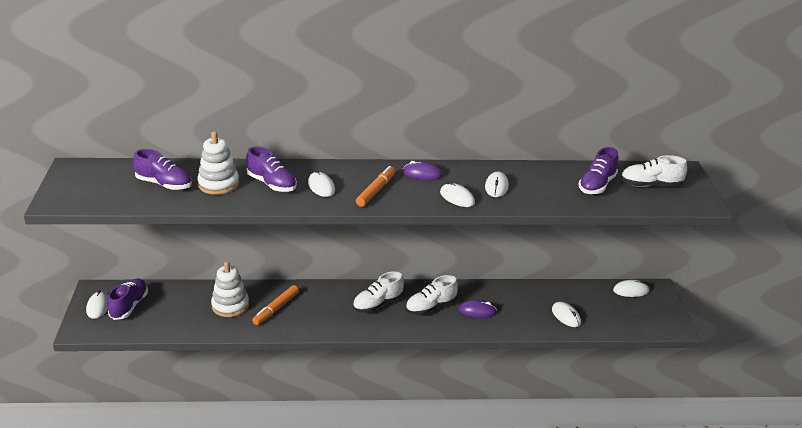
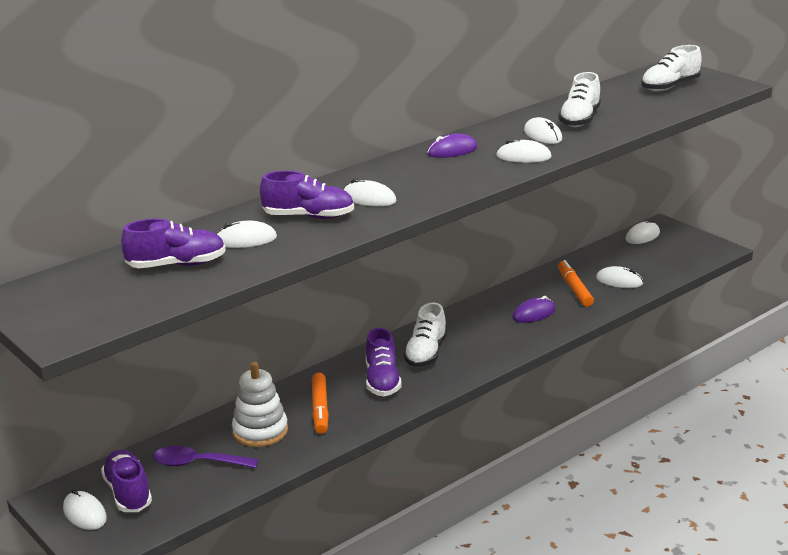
camera: 35 degrees left, 5 degrees down
(178, 307) = (197, 463): none -> purple spoon
(218, 184) = (245, 240): white stacking toy -> white mouse
(376, 191) = (433, 180): orange marker -> orange marker (574, 289)
(431, 307) = (484, 331): white shoe -> white shoe (579, 119)
(597, 185) = (627, 102): purple shoe -> purple shoe (382, 381)

